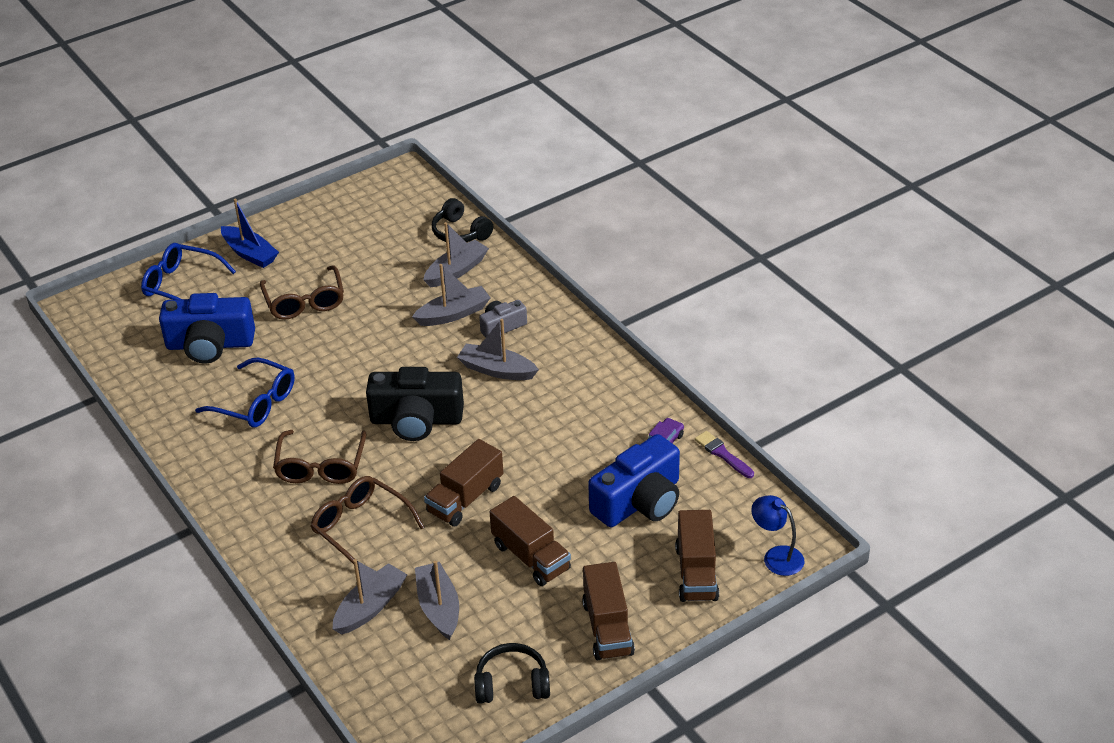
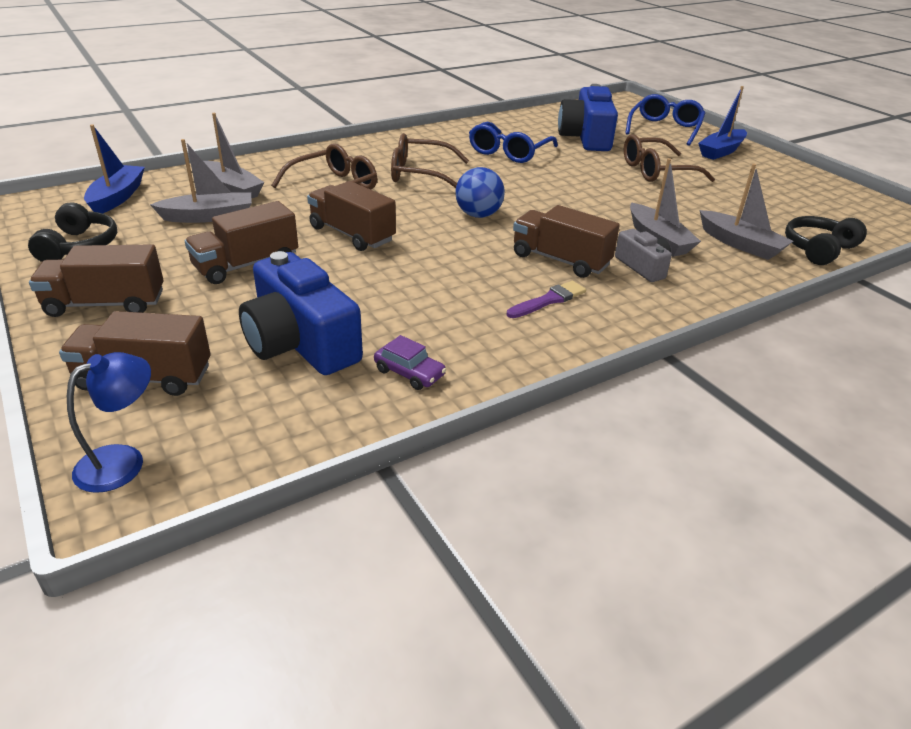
camera: 90 degrees right, 5 degrees down
(398, 695) = (117, 197): none -> blue boat
(416, 420) = (478, 215): black camera -> blue ball
(496, 370) = (560, 260): grey boat -> brown truck
(722, 454) = (370, 428): purple brush -> purple brush (548, 300)

